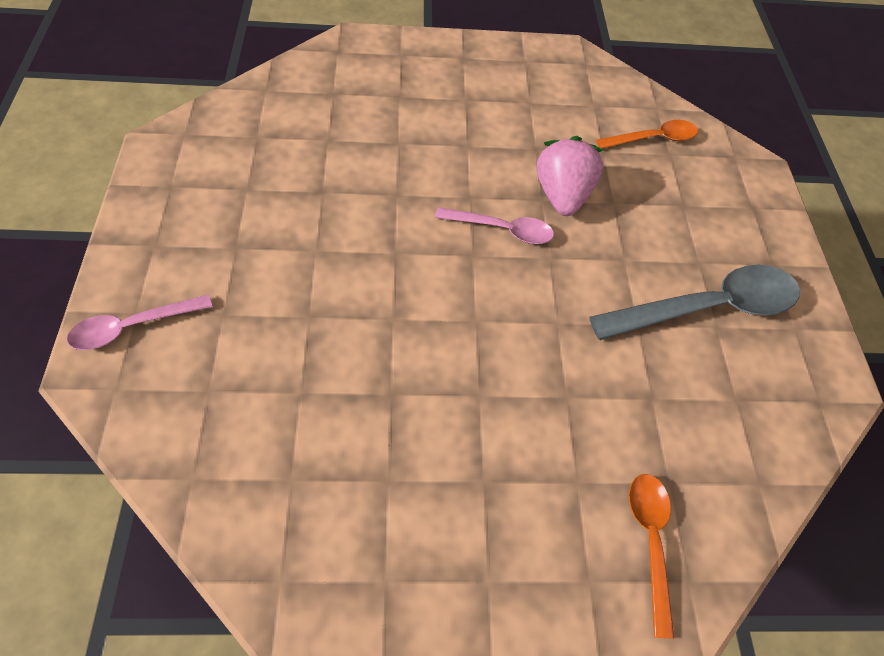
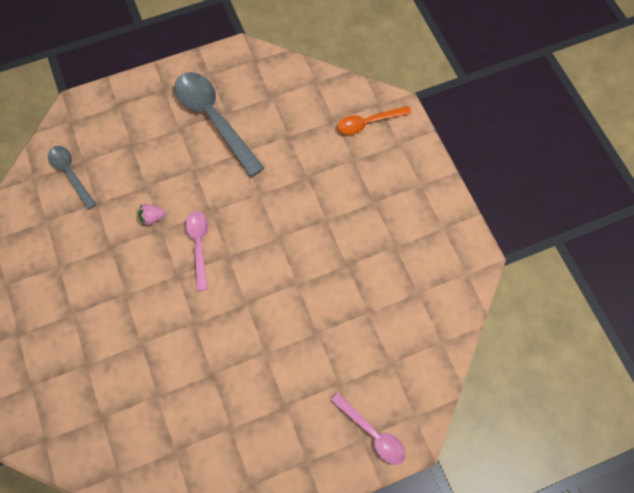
camera: 105 degrees left, 10 degrees up
(562, 195) = (152, 218): pink strawberry -> pink strawberry, size x0.47
(654, 139) = (70, 174): orange spoon -> grey spoon

